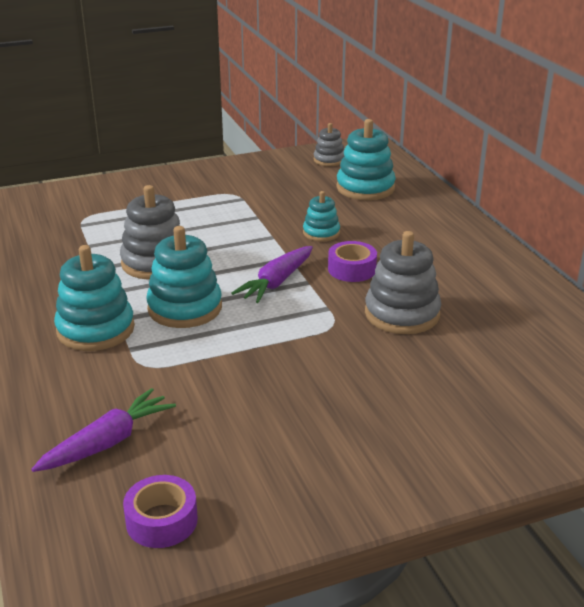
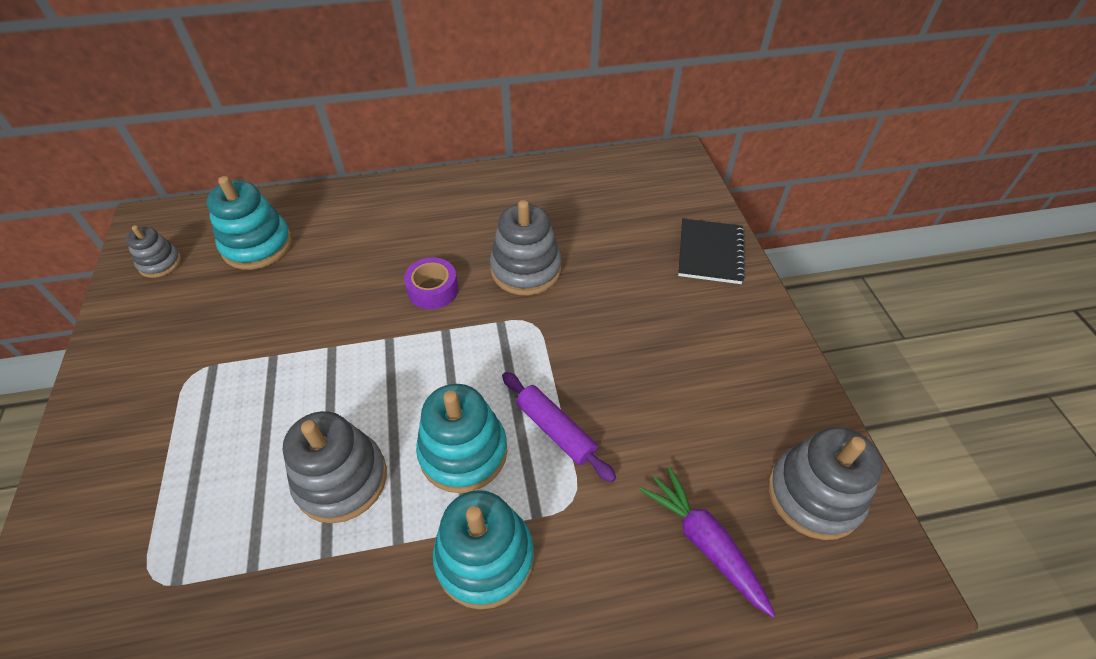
camera: 80 degrees left, 20 degrees up
(162, 521) = (814, 495): purple tape -> grey stacking toy
(213, 350) = (555, 430): none -> purple rolling pin
(276, 282) = (436, 357): purple carrot -> none
(321, 233) = (344, 301): turquoise stacking toy -> none
(499, 442) = (710, 253): none -> black notebook

